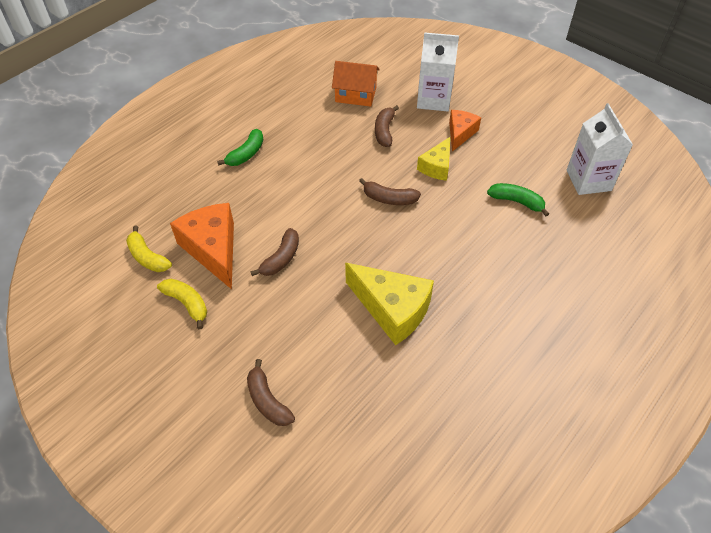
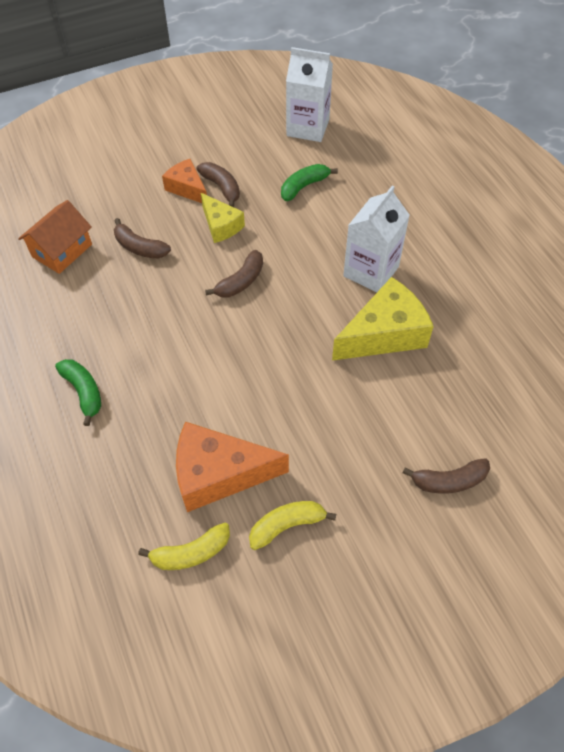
camera: 65 degrees left, 5 degrees up
(281, 258) = (270, 408): brown banana -> brown banana (222, 188)
(433, 100) = (122, 188): white carton -> white carton (371, 271)

